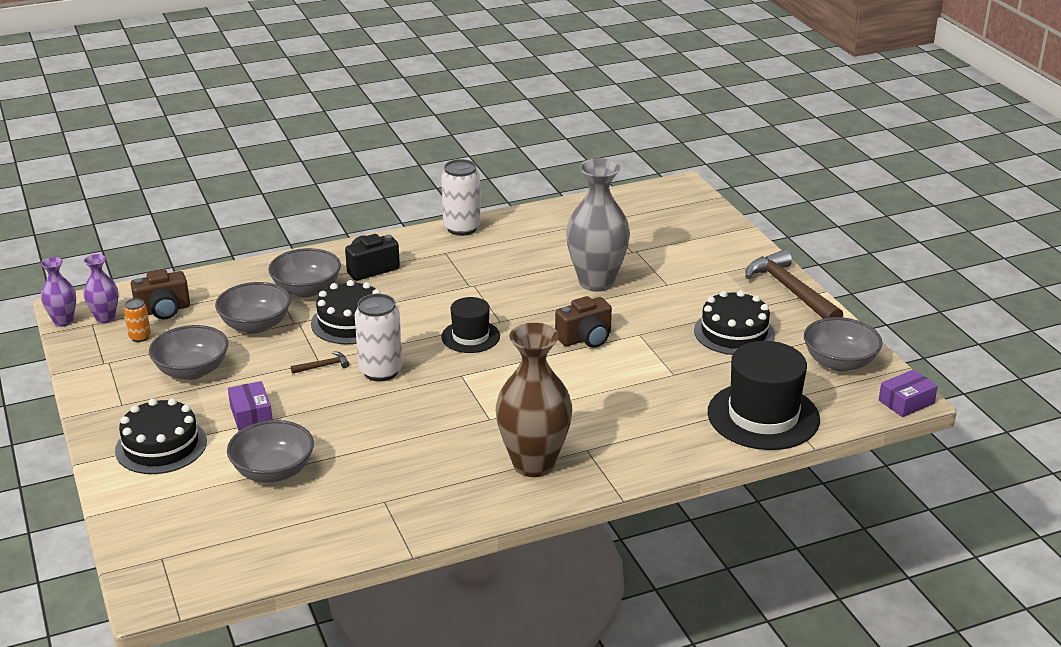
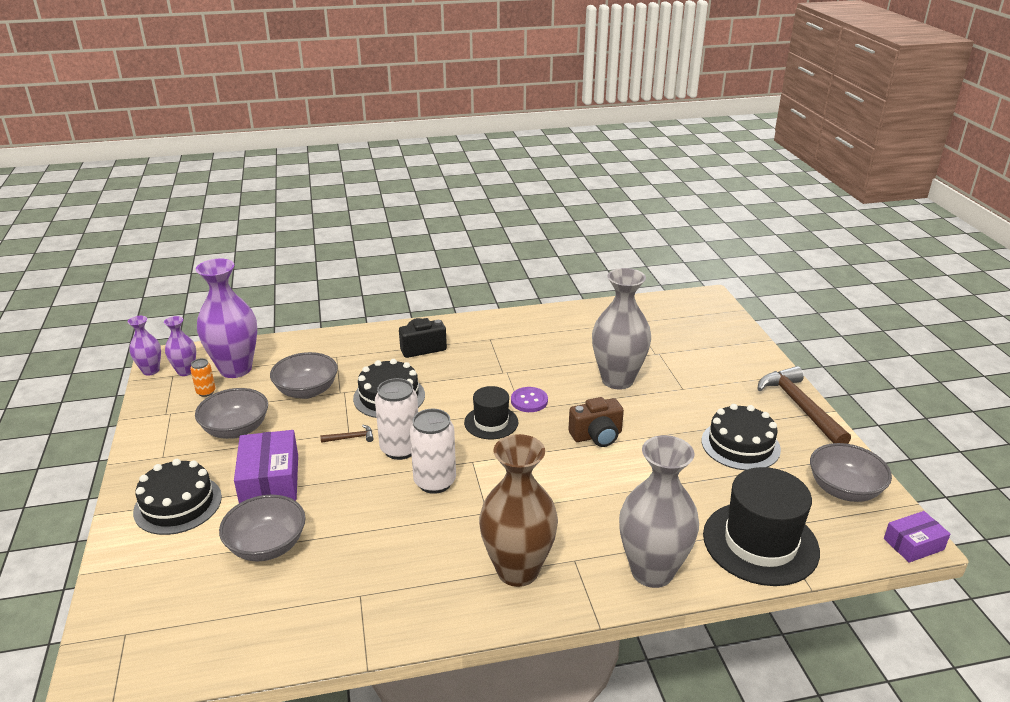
camera: 10 degrees right, 0 degrees up
(163, 310) = (235, 369): brown camera -> purple vase
(251, 414) = (270, 480): purple box -> purple box, size x1.67
(306, 289) = (361, 361): grey bowl -> none
(462, 228) = (510, 318): white can -> white can (435, 482)
(506, 312) = (529, 401): none -> purple button
(663, 450) = (652, 571): none -> grey vase

